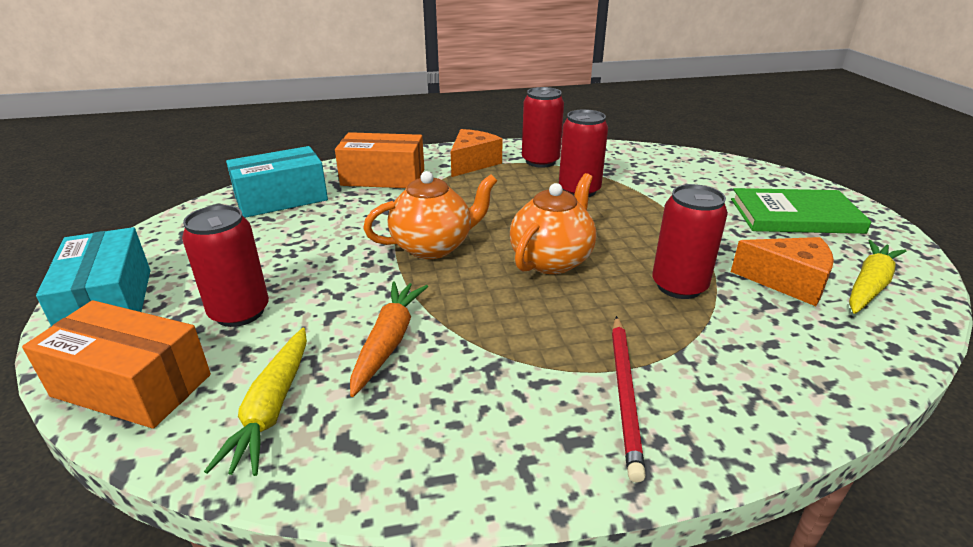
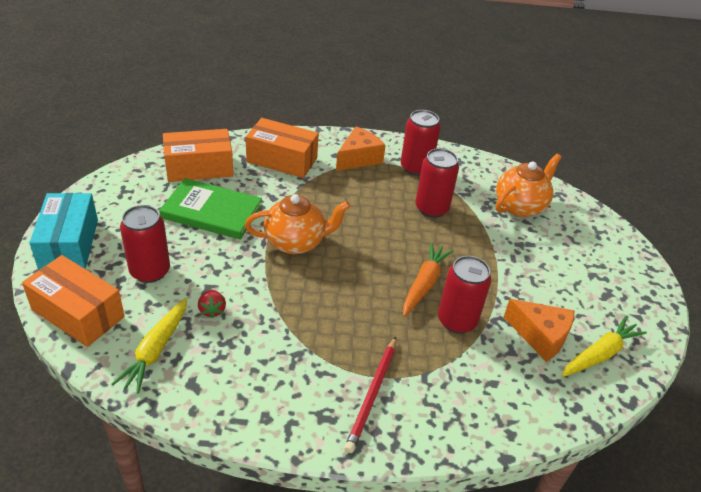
camera: 10 degrees right, 10 degrees up
(281, 199) = (199, 168): turquoise box -> orange box
(346, 339) = (212, 310): none -> red strawberry
(388, 342) = (238, 318): orange carrot -> orange carrot (424, 284)
(552, 260) = (376, 275): orange teapot -> orange teapot (520, 206)
(795, 216) = (592, 275): green book -> green book (212, 211)

